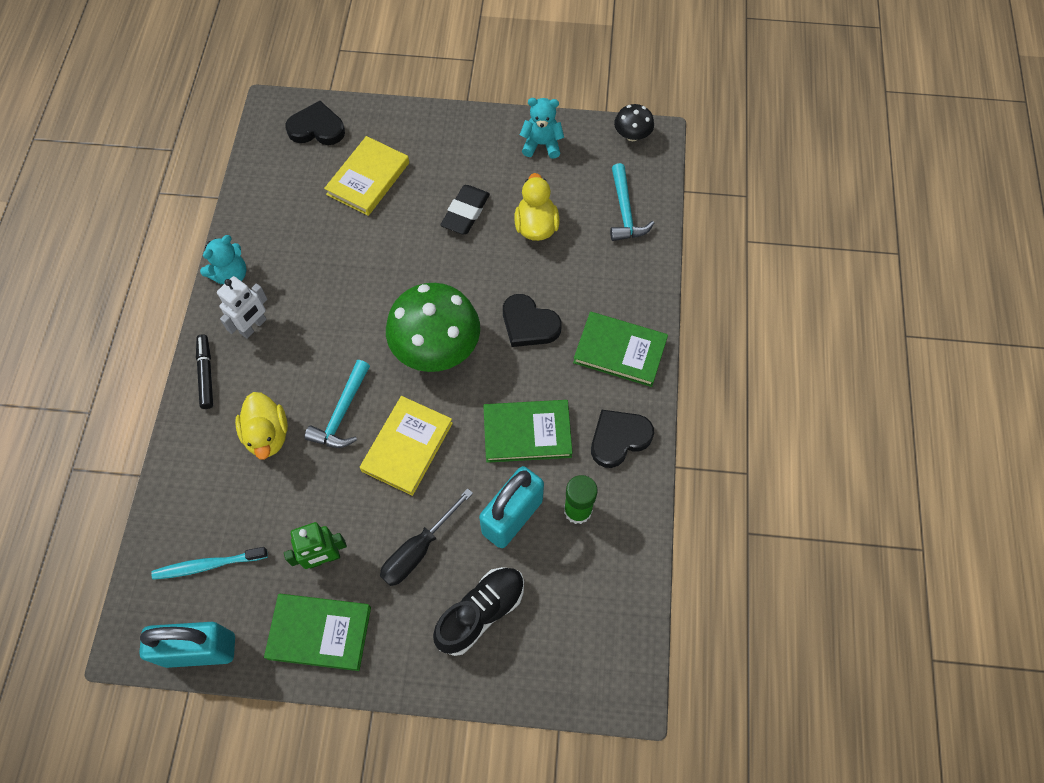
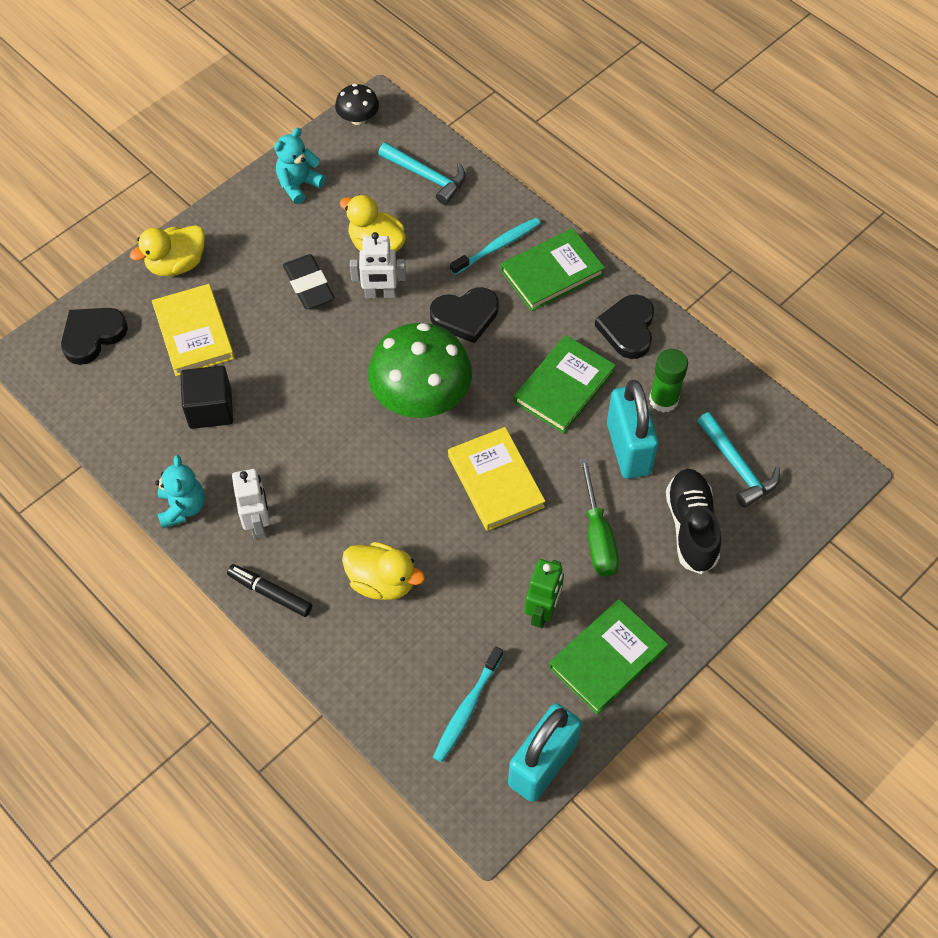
camera: 50 degrees left, 5 degrees down
(318, 232) = (210, 409): none -> black cube
(342, 413) = (416, 509): turquoise hammer -> turquoise hammer (737, 467)
(412, 128) = (176, 264): none -> yellow duck
(418, 550) = (597, 535): black screwdriver -> green screwdriver
(498, 259) = (380, 294): none -> white robot
(608, 299) = (497, 246): none -> turquoise toothbrush

